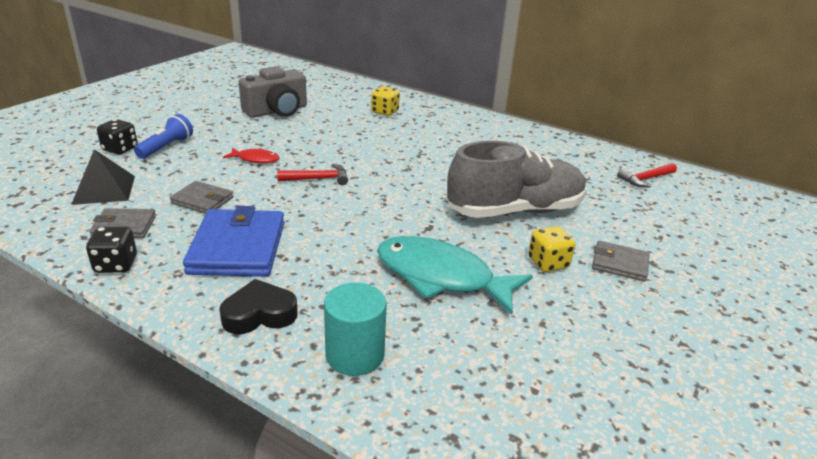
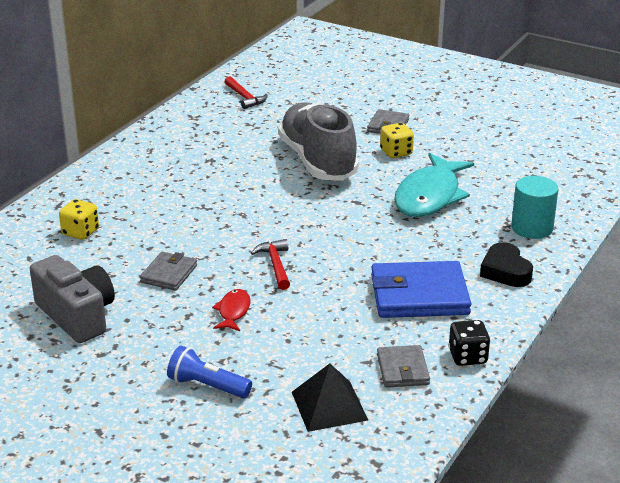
camera: 90 degrees left, 0 degrees up
(120, 149) = (217, 424): black dice -> none
(202, 200) = (338, 331): grey wallet -> grey wallet (169, 274)

